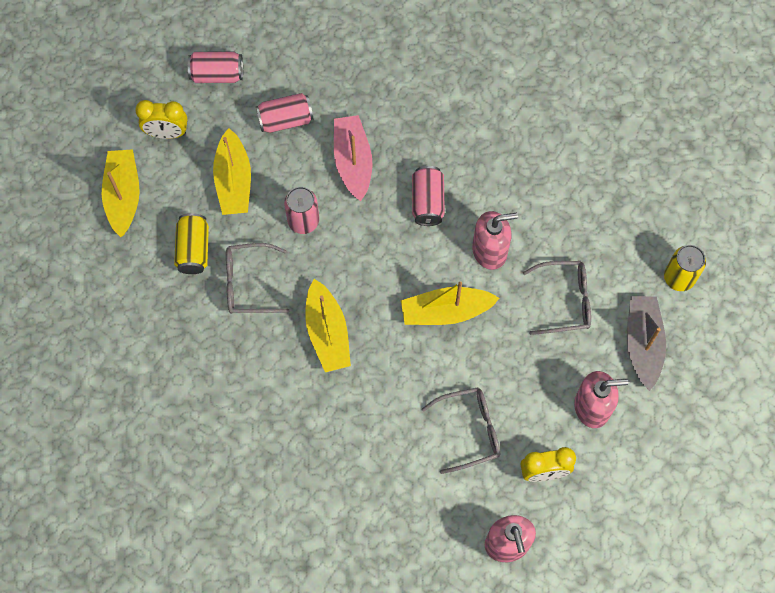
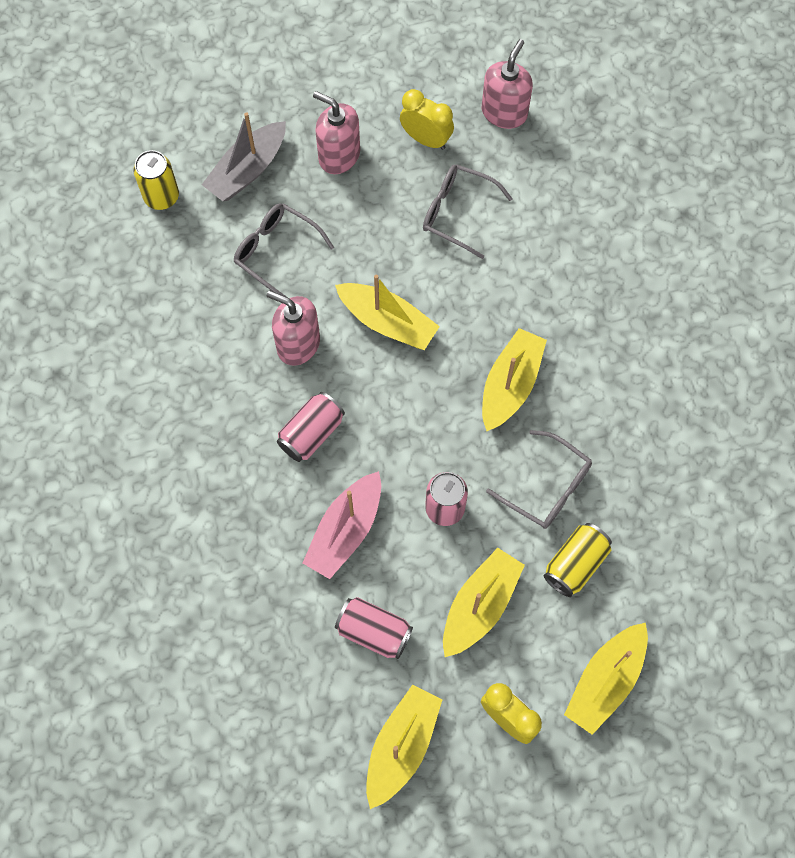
camera: 140 degrees left, 0 degrees up
(217, 75) = (401, 746): pink can -> yellow boat

